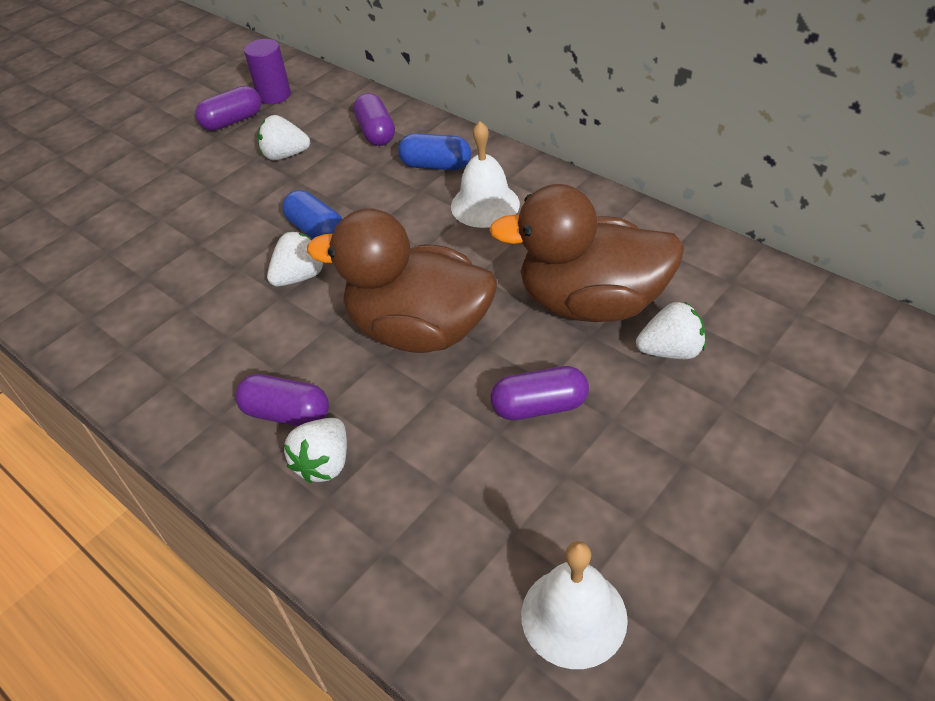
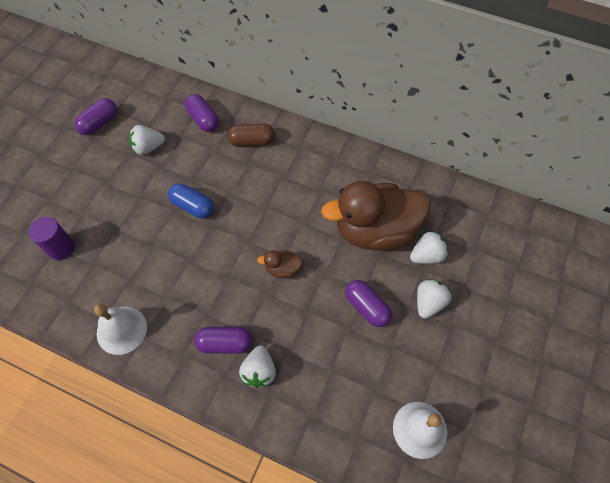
camera: 20 degrees left, 15 degrees up
(274, 95) = (120, 96): purple cylinder -> purple cylinder (61, 248)
(300, 277) = (195, 244): white strawberry -> white strawberry (428, 303)
(419, 330) = (282, 269): brown duck -> brown duck, size x0.41
(436, 165) = (252, 141): blue capsule -> brown capsule
(485, 205) = (292, 168): white bell -> white bell (121, 330)
(539, 406) = (367, 307): purple capsule -> purple capsule turned 75 degrees clockwise

